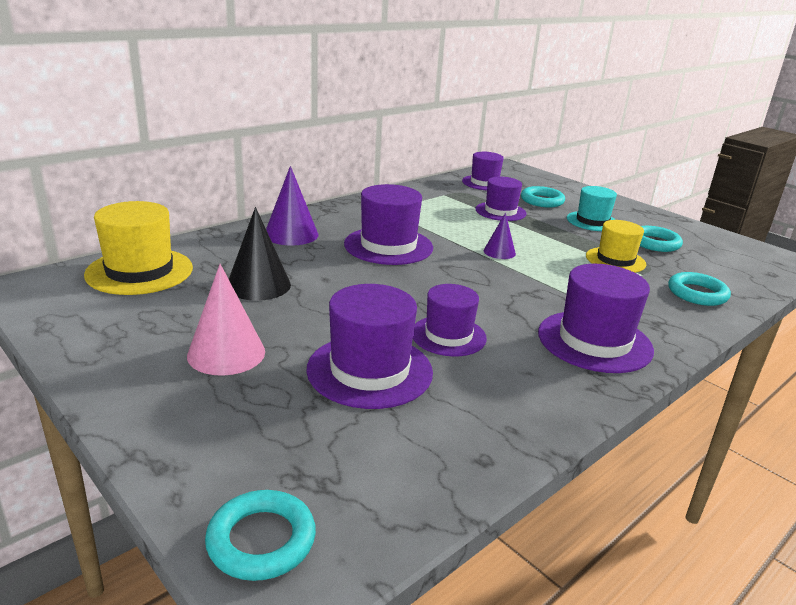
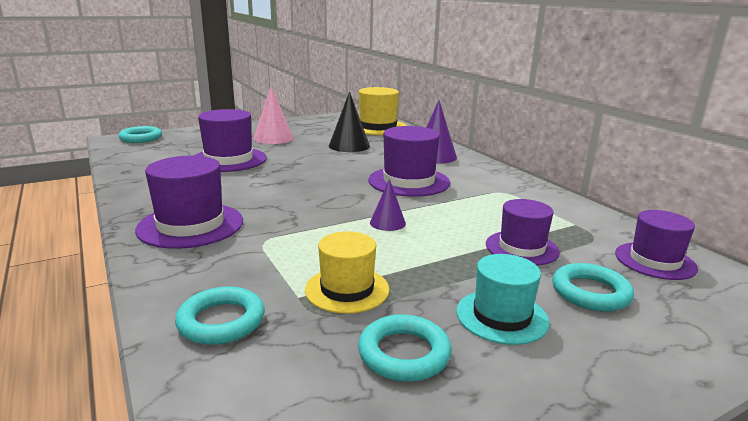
camera: 105 degrees right, 5 degrees down
(448, 336) = (247, 181): purple hat -> none

